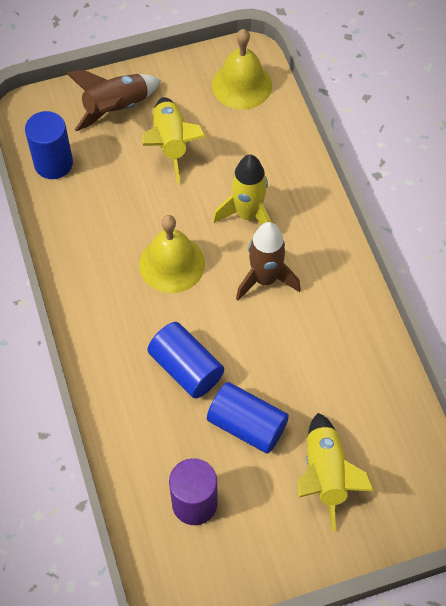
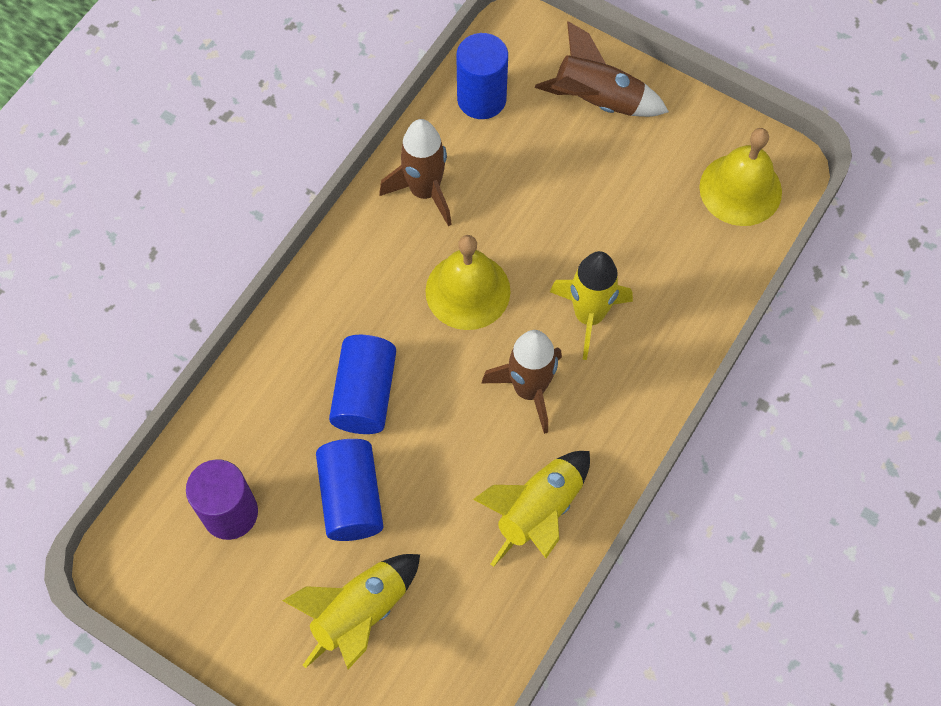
camera: 50 degrees right, 5 degrees up
(84, 238) = (424, 191): none -> brown rocket
(171, 144) = (603, 182): yellow rocket -> yellow rocket (538, 512)

